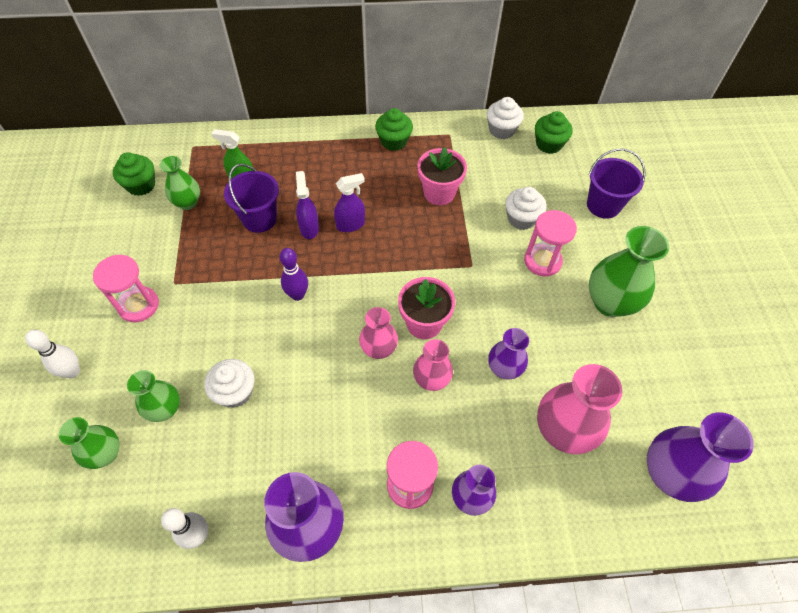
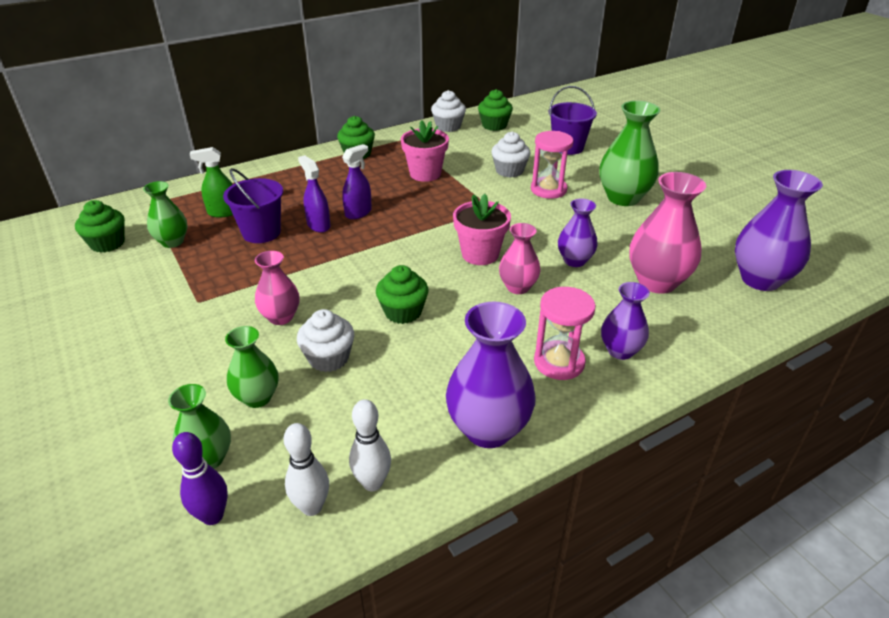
camera: 25 degrees left, 20 degrees down
(72, 372) = (118, 406): white bowling pin -> white bowling pin (312, 507)
(138, 305) = (167, 329): pink hourglass -> none
(297, 295) = (342, 271): purple bowling pin -> purple bowling pin (213, 516)
(319, 366) = (403, 312): none -> green cupcake
(379, 349) = (452, 283): pink vase -> pink vase (281, 317)

